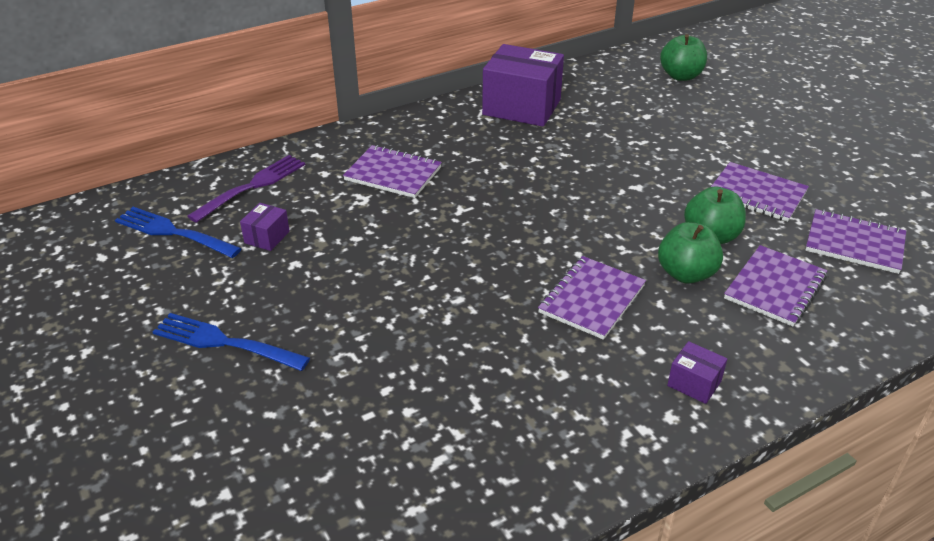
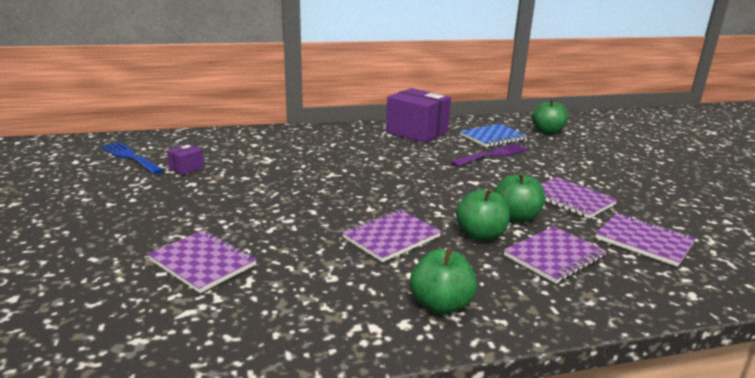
camera: 15 degrees right, 15 degrees down
(225, 342) = (104, 214): blue fork -> none
(252, 186) = (202, 144): purple fork -> purple fork (492, 155)
(393, 174) = (299, 151): purple notebook -> purple notebook (203, 263)
(620, 99) = (493, 137): none -> blue notebook
(694, 383) = (441, 305): purple box -> green apple

